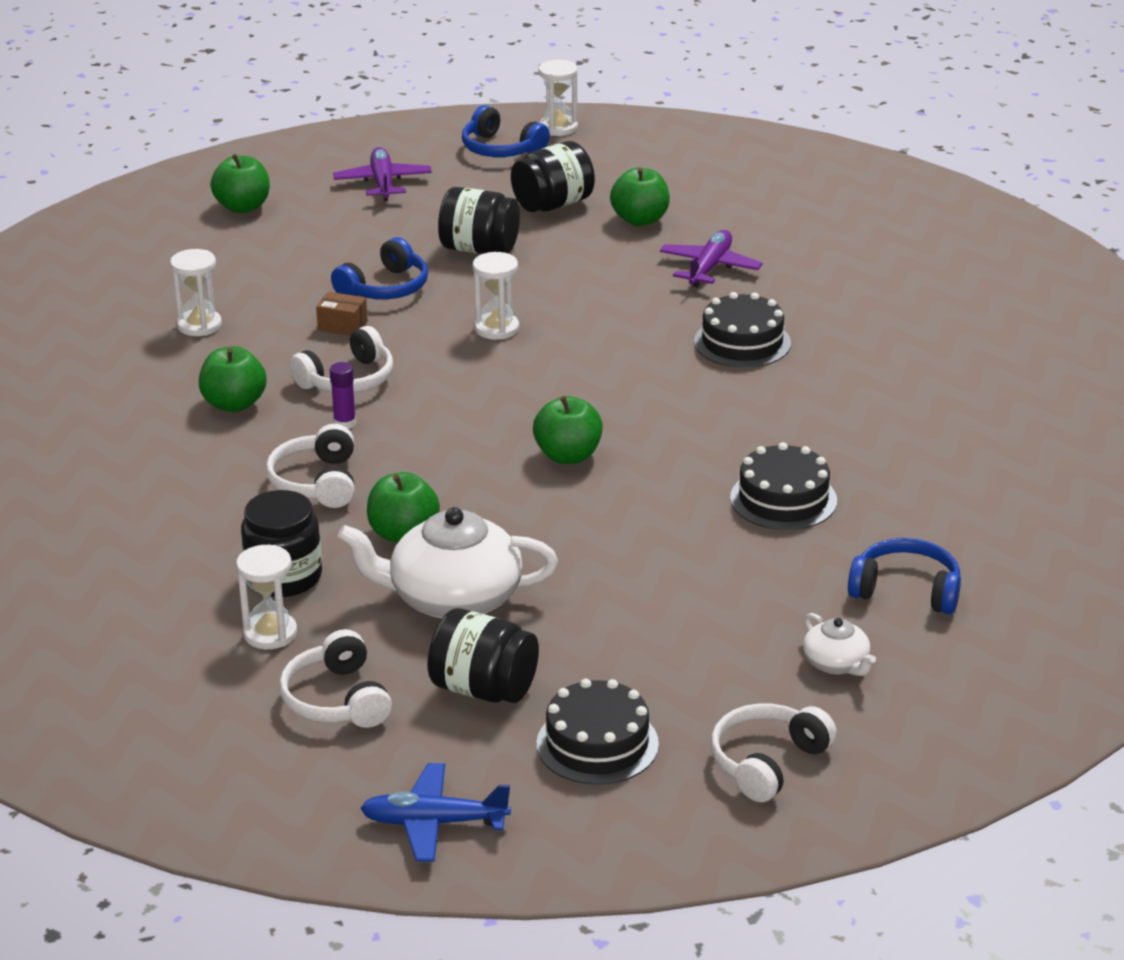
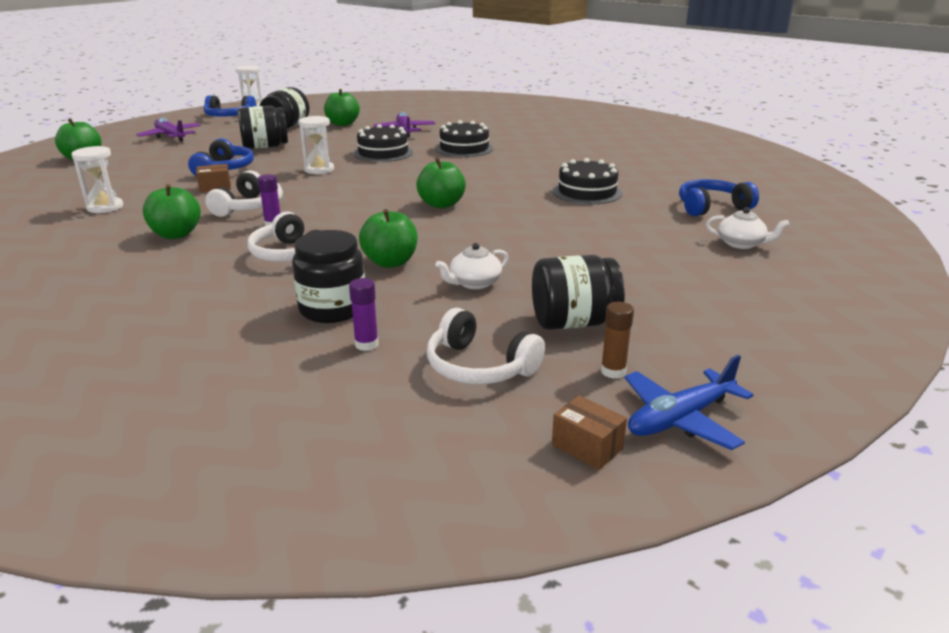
camera: 35 degrees left, 5 degrees down
(270, 633) = (366, 344): white hourglass -> purple glue stick
(327, 809) = (587, 447): none -> brown box
(444, 756) = (613, 371): none -> brown glue stick
(452, 598) = (474, 283): white teapot -> white teapot, size x0.49
(597, 744) = (696, 325): black cake -> black cake (383, 153)
(767, 762) = (801, 298): white headphones -> none

